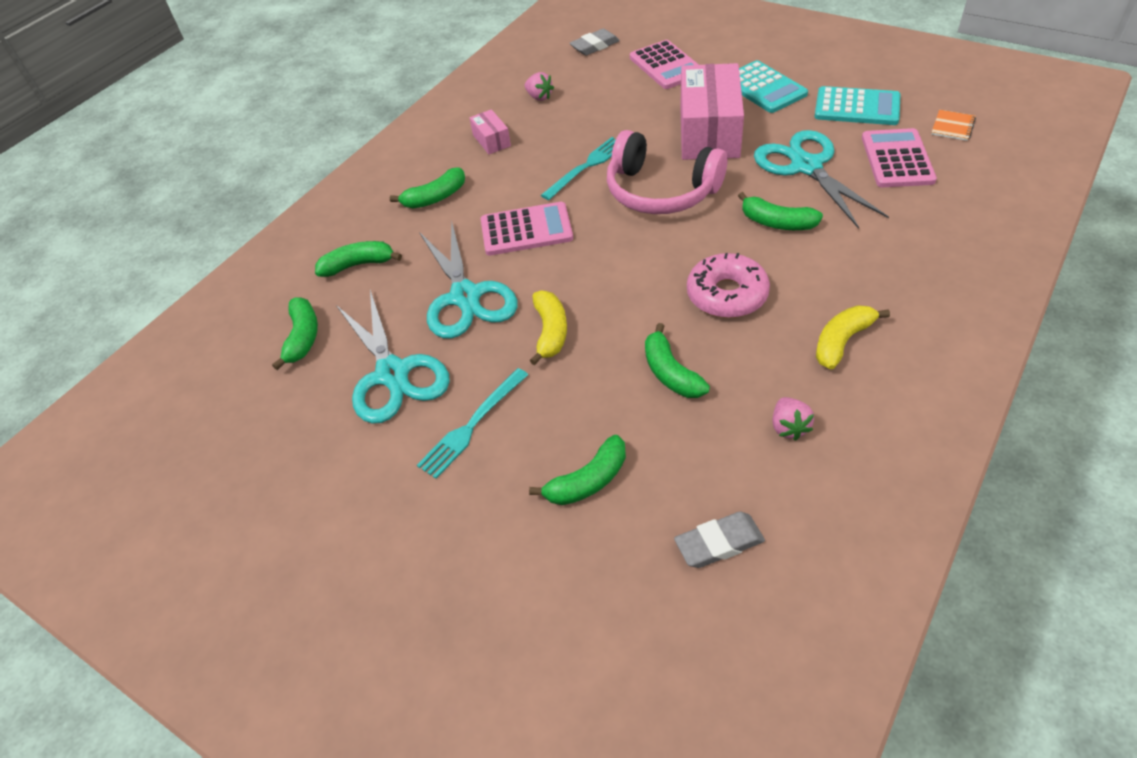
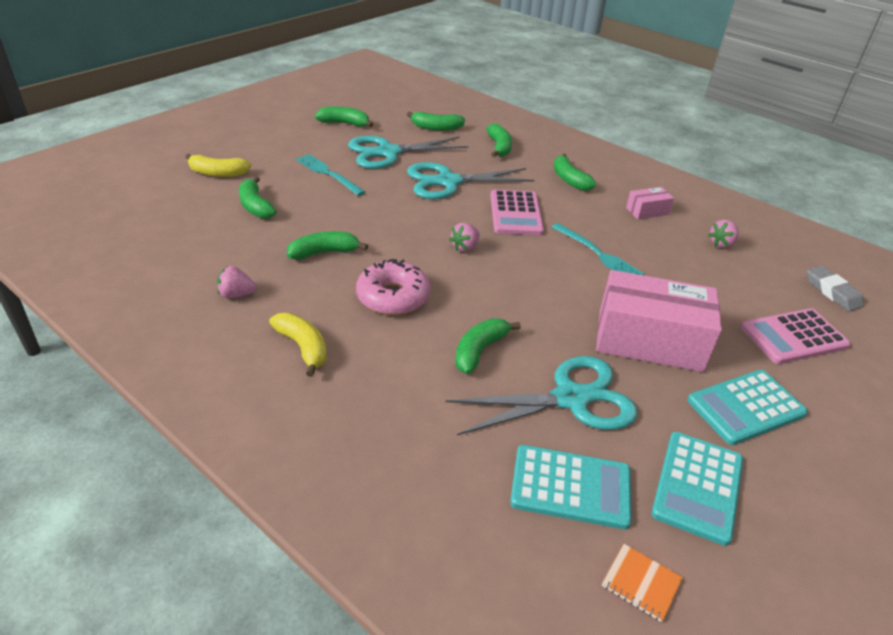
camera: 90 degrees right, 10 degrees down
(296, 452) = (344, 123): none -> green banana
(550, 332) = (394, 210): yellow banana -> yellow banana (218, 173)
(611, 258) = (465, 247): none -> pink strawberry
(661, 191) = (550, 289): pink headphones -> none
(719, 543) = (171, 244): grey eraser -> none
(897, 159) = (571, 487): pink calculator -> turquoise calculator

